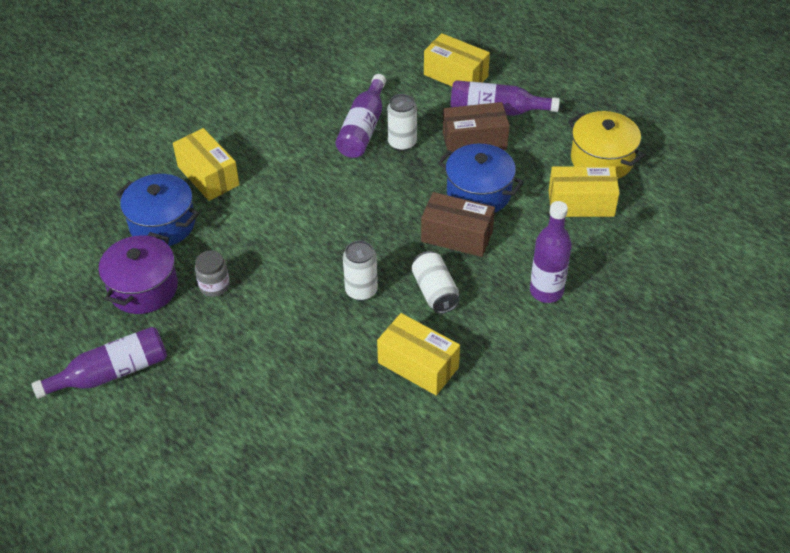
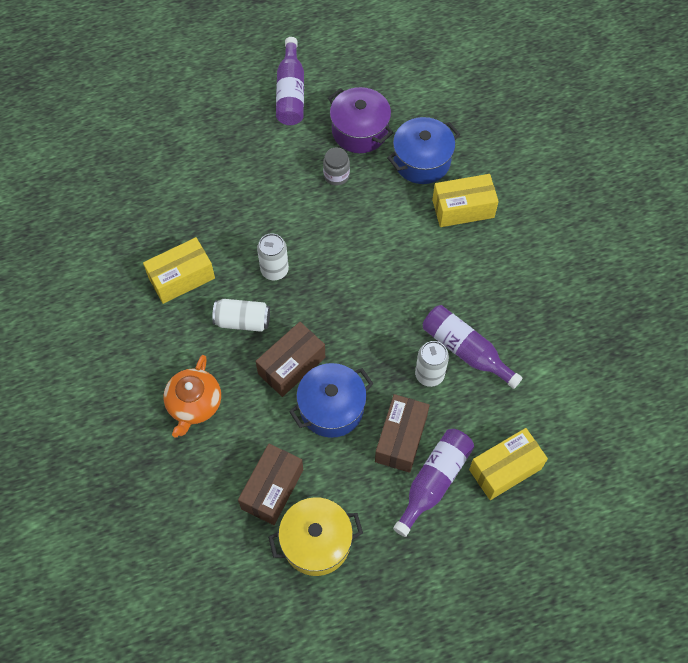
camera: 115 degrees right, 15 degrees up
(546, 291) = (194, 404): purple bottle -> orange teapot
(581, 203) = (272, 489): yellow box -> brown box

